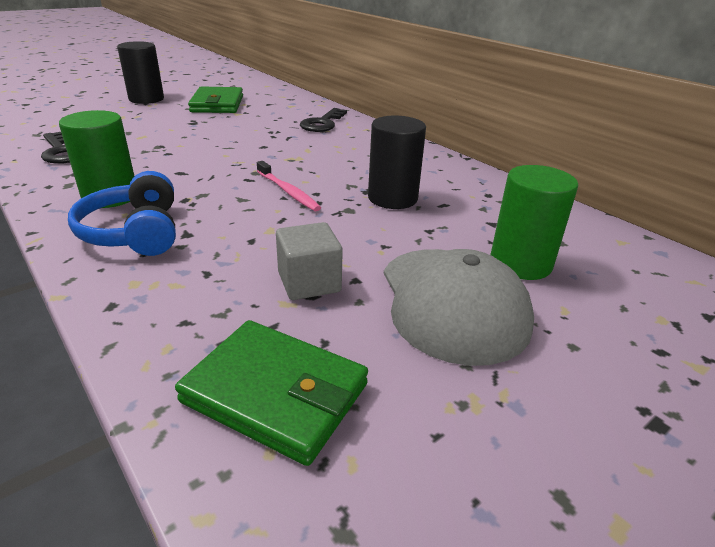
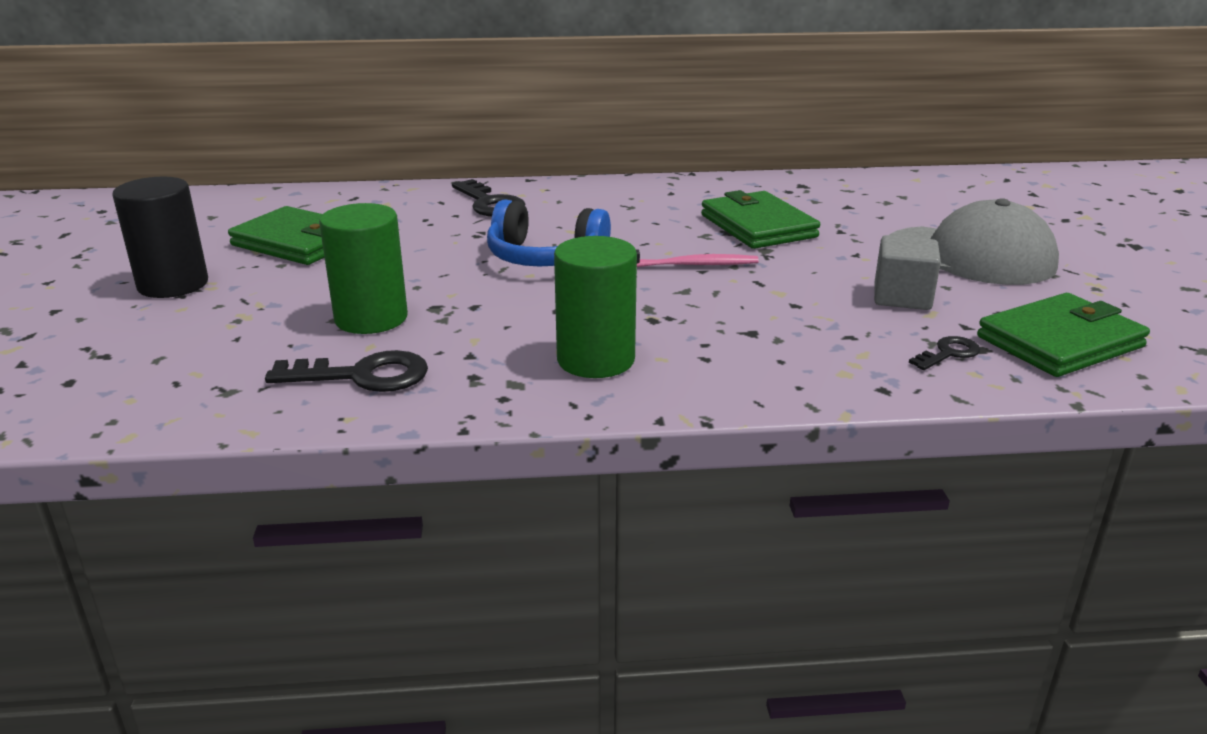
camera: 55 degrees left, 5 degrees down
(134, 232) = (722, 358): blue headphones -> blue headphones (544, 258)
(201, 326) = (948, 353): none -> black key
(392, 198) = (758, 226): black cylinder -> green wallet
(520, 263) = (926, 218): green cylinder -> green cylinder (371, 318)

